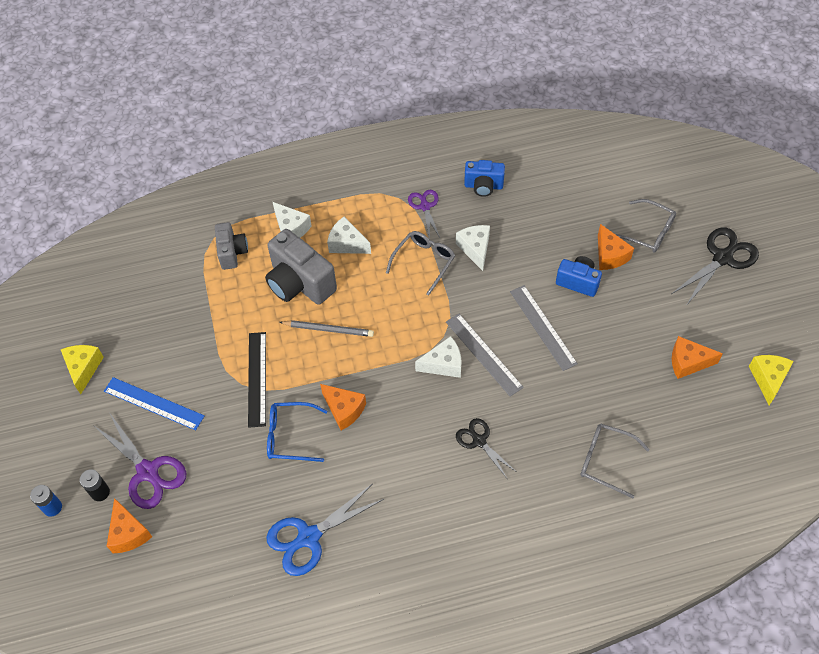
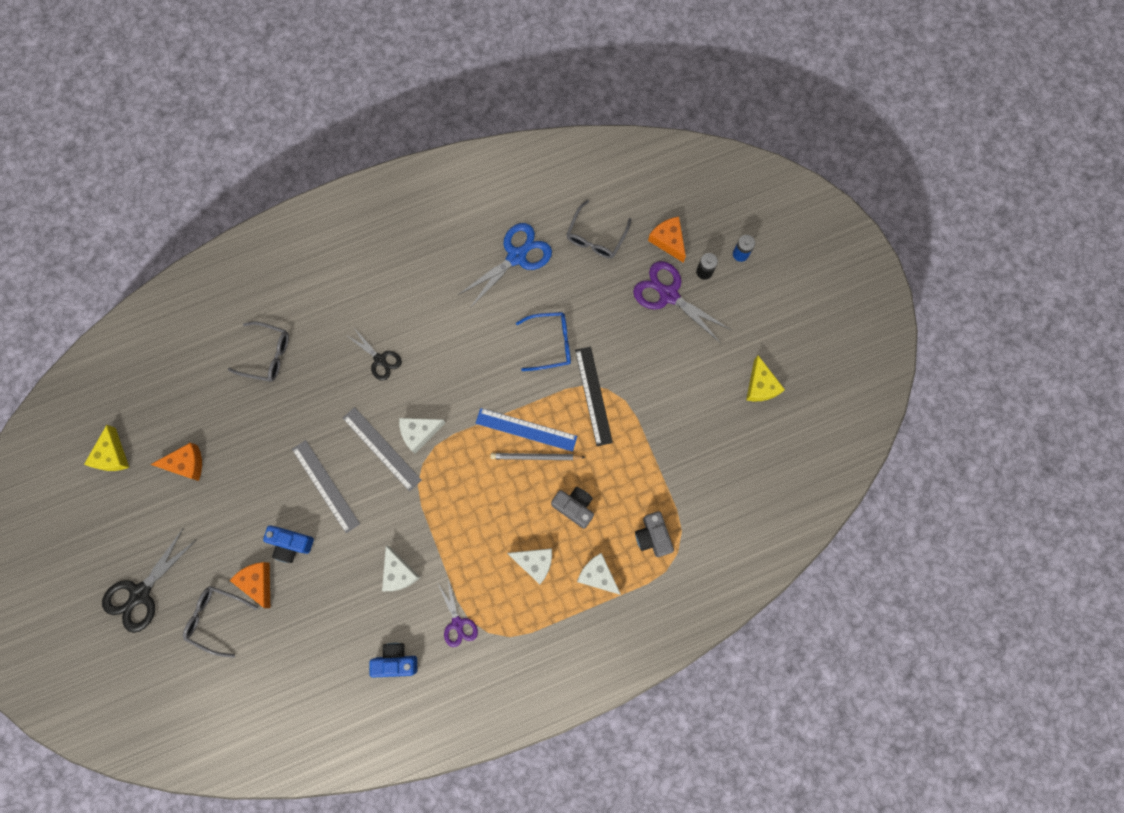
camera: 170 degrees right, 20 degrees up
(153, 403) = (683, 358): blue ruler -> blue ruler (526, 429)
(300, 283) = (574, 507): grey camera -> grey camera, size x0.59
(344, 410) = (506, 374): orange cheese -> none
(424, 262) = (451, 549): grey glasses -> grey glasses (596, 236)

